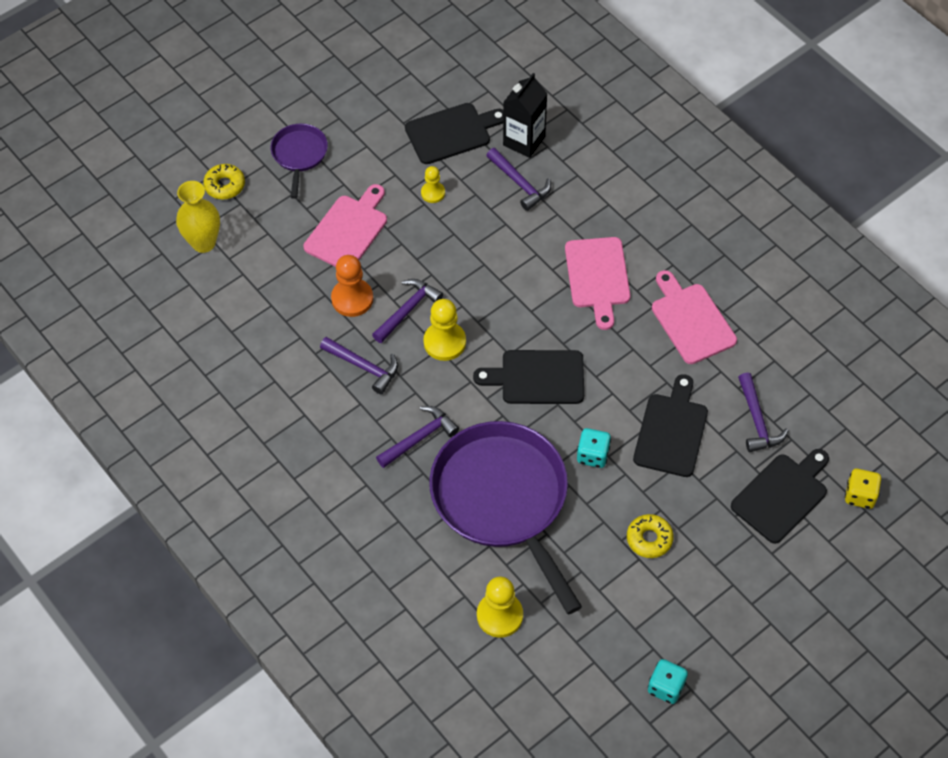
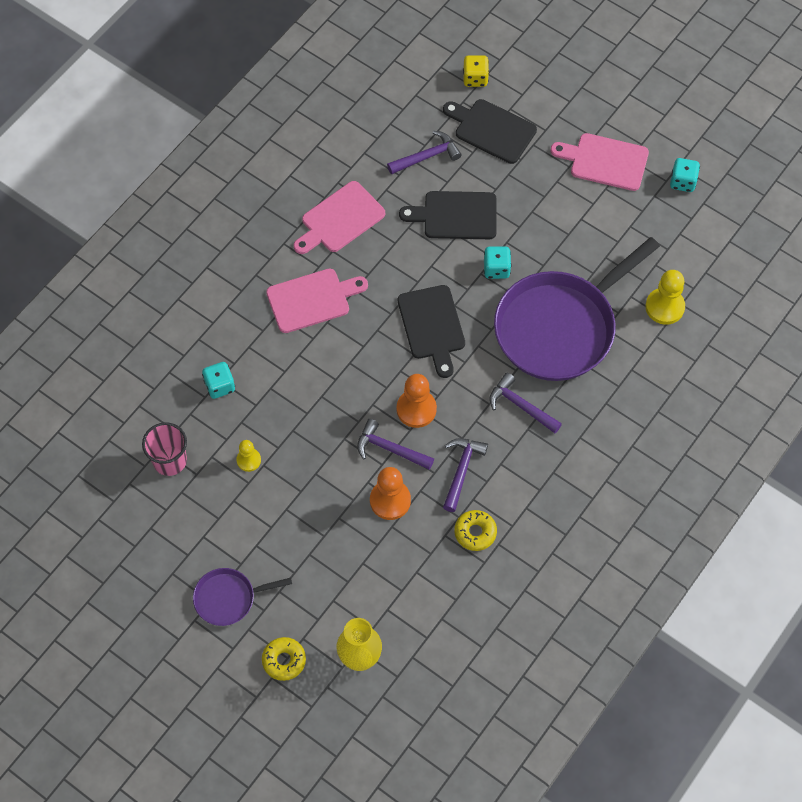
camera: 105 degrees left, 5 degrees up
(348, 230) = (311, 525): pink cutting board -> pink cutting board (605, 161)
(444, 342) = (416, 409): yellow pawn -> orange pawn
(452, 133) = (170, 461): black cutting board -> pink cup
(520, 183) = (220, 386): purple hammer -> turquoise dice
(524, 141) = (167, 393): black carton -> none
(649, 539) = (561, 214): yellow donut -> yellow donut (475, 532)

